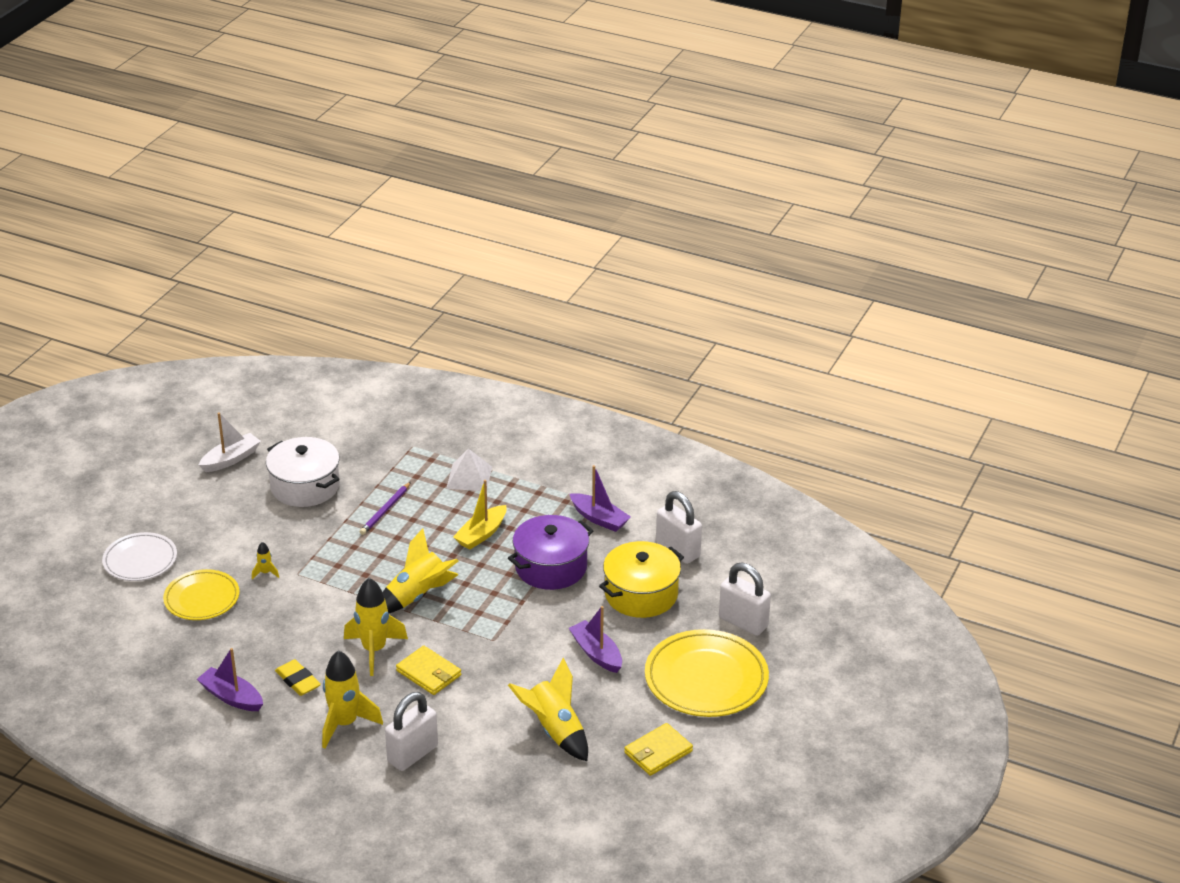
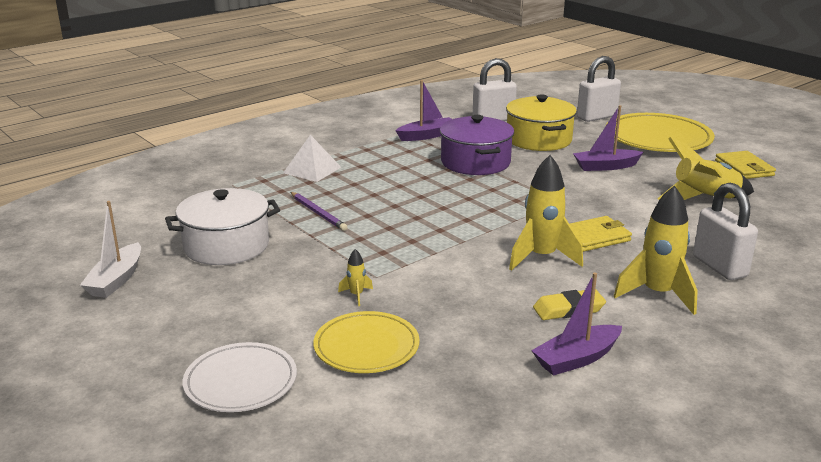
camera: 65 degrees left, 10 degrees down
(231, 459) = (116, 280): white boat -> white boat turned 150 degrees counterclockwise
(417, 596) = (470, 222): yellow rocket -> none
(481, 534) = (402, 179): yellow boat -> none

